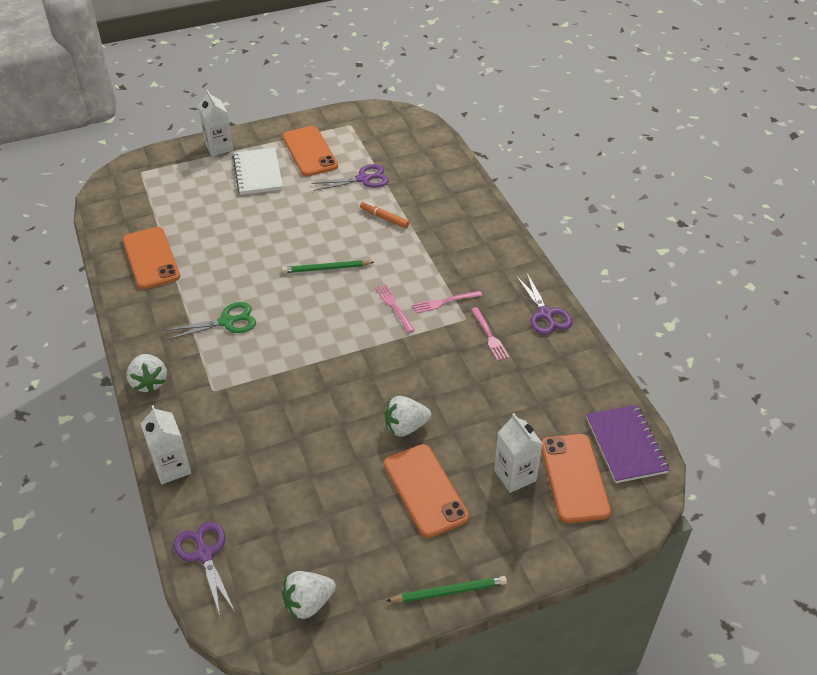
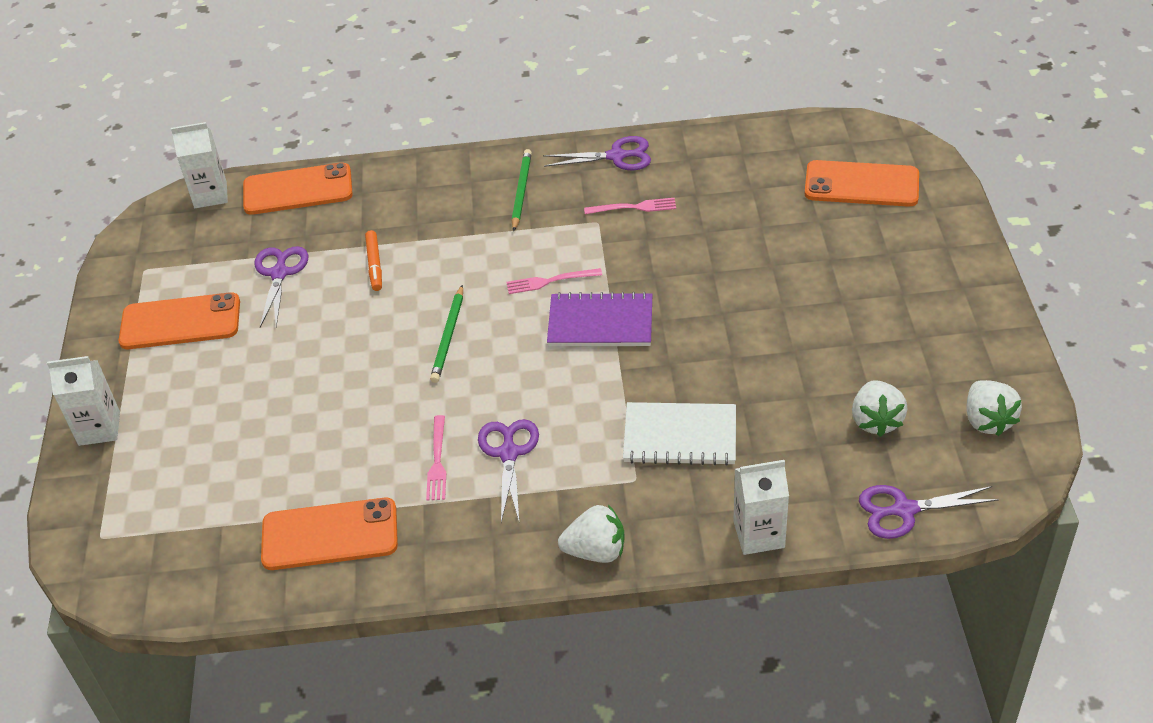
camera: 70 degrees left, 0 degrees up
(227, 322) = (509, 453): green scissors -> purple scissors
(258, 173) = (195, 387): white notebook -> white notebook (680, 436)
(384, 218) = (375, 265): orange marker -> orange marker turned 60 degrees counterclockwise
(405, 427) = (754, 302): white strawberry -> white strawberry (876, 421)
(425, 490) = (852, 300): orange phone -> orange phone (298, 190)
(443, 302) = (561, 236): pink fork -> pink fork (437, 462)
(449, 591) = (988, 304): green pencil -> green pencil (521, 191)
(515, 475) = (847, 227): white carton -> white carton (210, 195)
(626, 445) = (827, 139): purple notebook -> purple notebook (600, 323)

